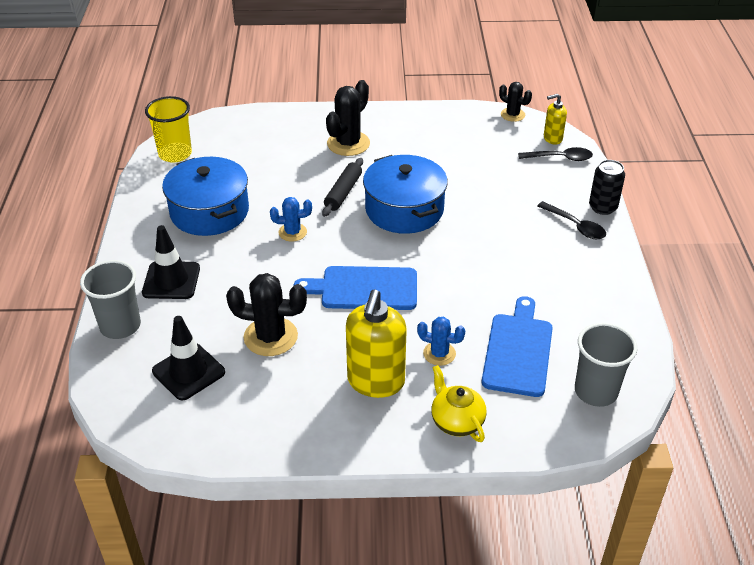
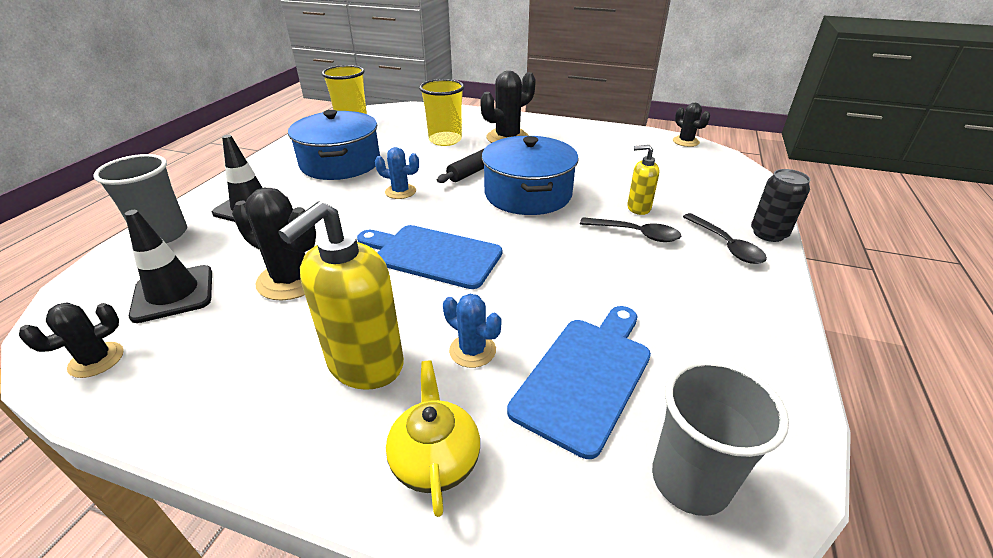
camera: 20 degrees right, 5 degrees down
(186, 430) = (96, 360): none -> black cactus
(290, 159) = (445, 140): none -> yellow cup
(552, 138) = (723, 165): yellow soap dispenser -> yellow soap dispenser (638, 208)
(560, 158) = (727, 181): black spoon -> black spoon (636, 234)

